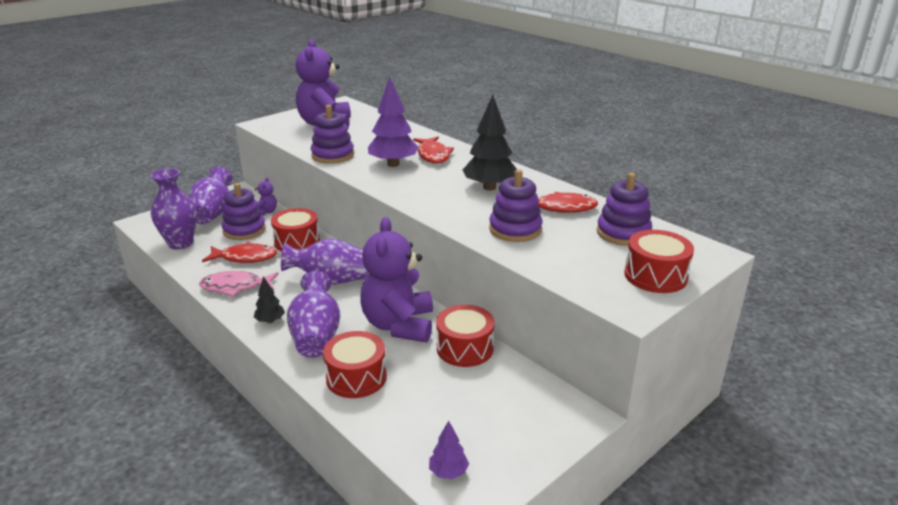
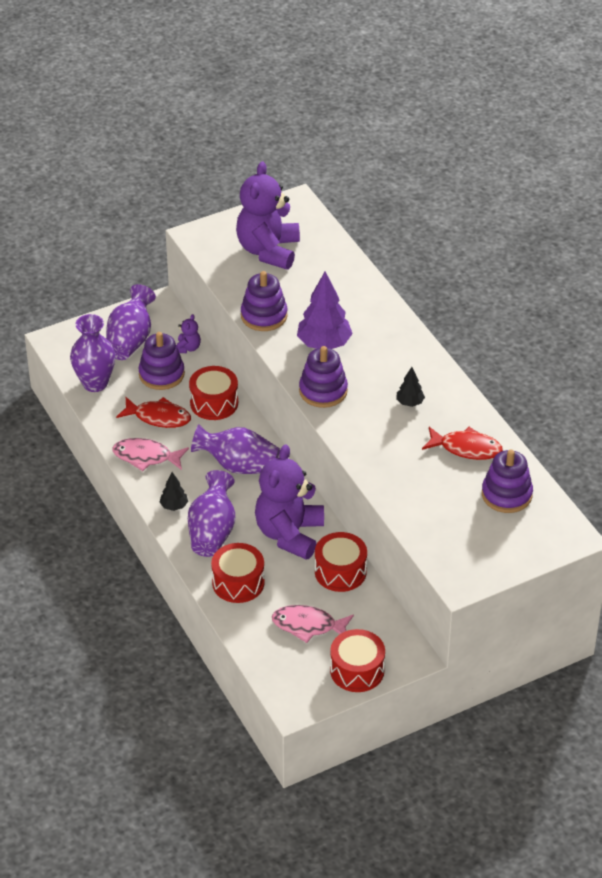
camera: 15 degrees right, 15 degrees up
(433, 155) = (371, 335): red fish -> none
(448, 472) = (287, 680): purple tree -> none
(450, 406) = (308, 626): none -> pink fish
(489, 187) = (410, 402): black tree -> black tree, size x0.51
(515, 229) = (408, 470): purple stacking toy -> purple stacking toy (323, 391)
(655, 276) = (502, 552): red drum -> red drum (357, 670)

